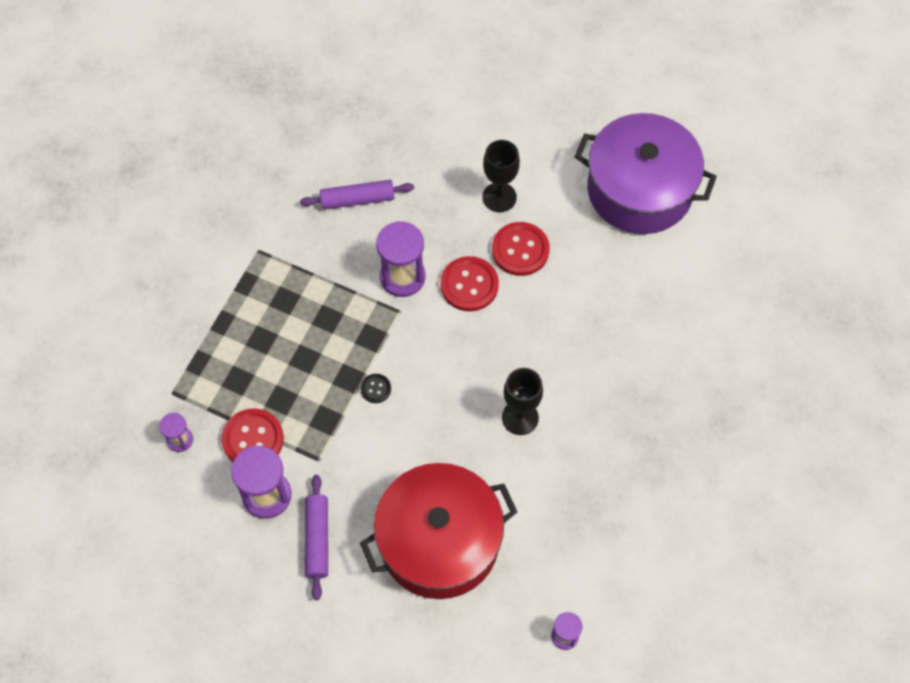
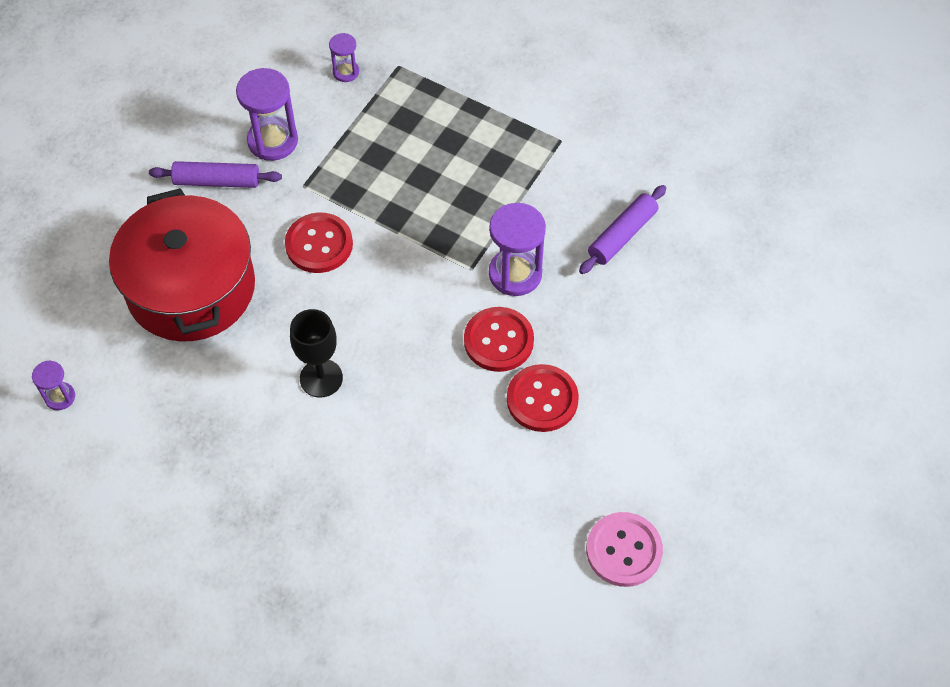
camera: 95 degrees right, 5 degrees down
(253, 439) = (336, 131): red button -> red button (319, 244)
(357, 199) = (622, 235): purple rolling pin -> purple rolling pin turned 45 degrees clockwise
(375, 389) = (377, 240): black button -> none
(499, 197) = (619, 383): black goblet -> none
(639, 190) = (624, 550): purple pot -> pink button

